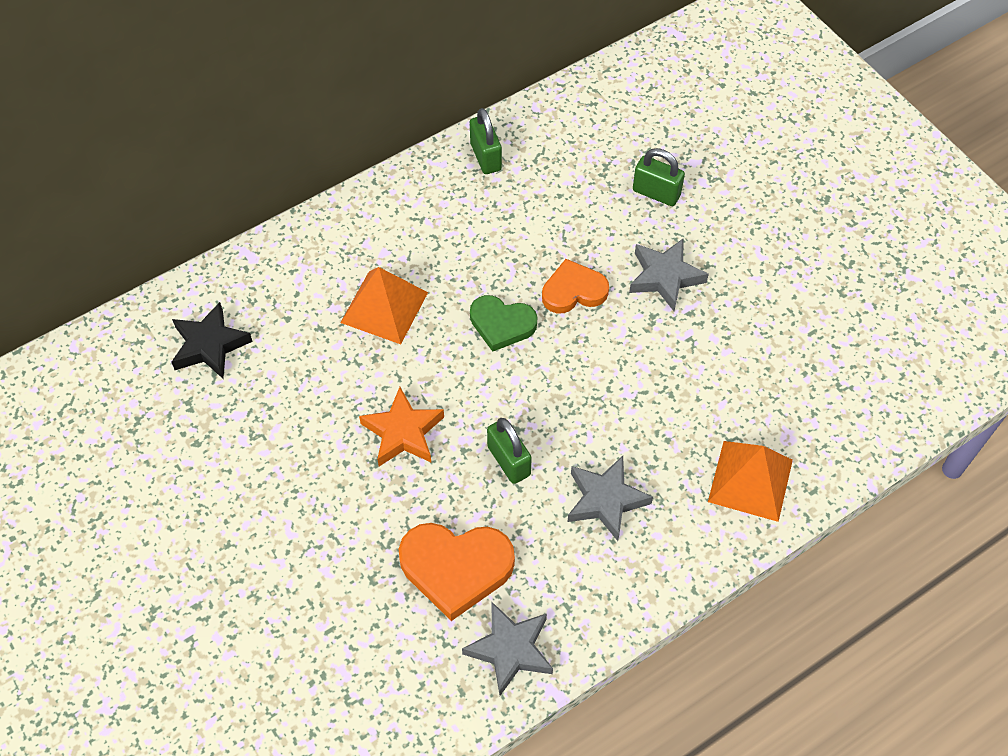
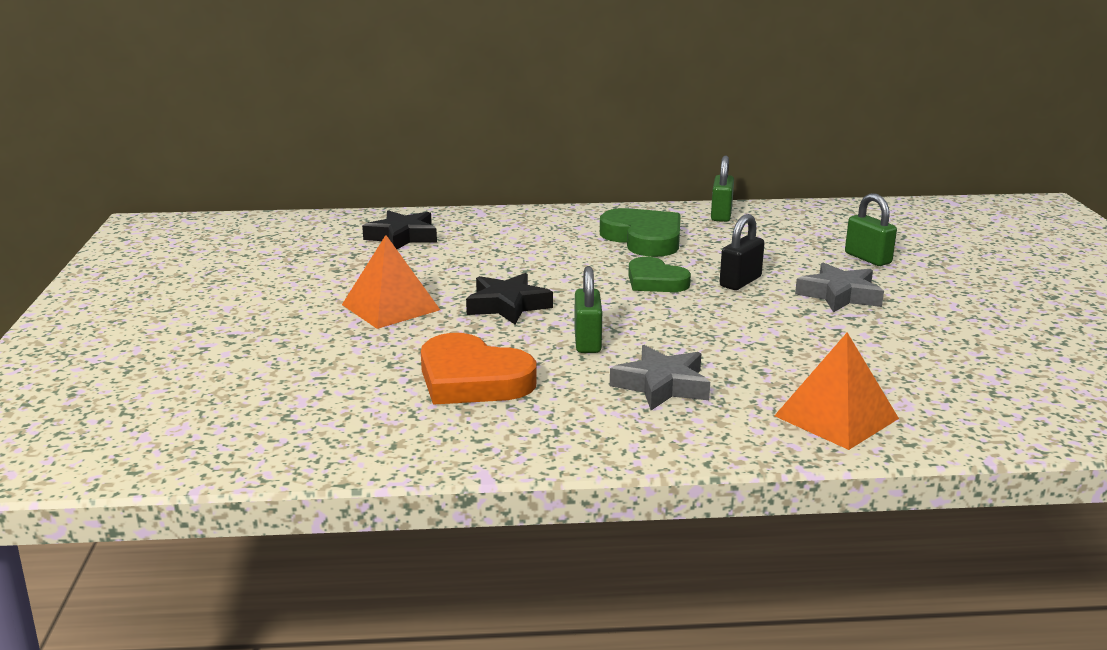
camera: 30 degrees right, 35 degrees down
(384, 307) = (560, 252): orange pyramid -> orange pyramid (390, 307)
(403, 432) = (507, 305): orange star -> black star
(443, 242) = (644, 238): none -> green heart
(510, 650) = (470, 437): grey star -> none
(573, 291) = (740, 282): orange heart -> black padlock

